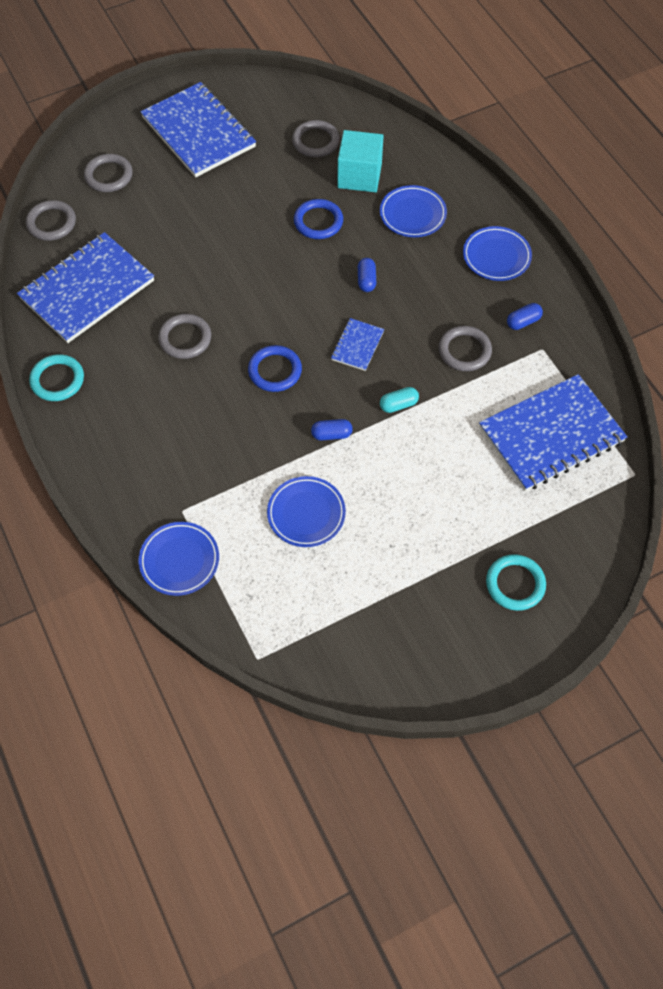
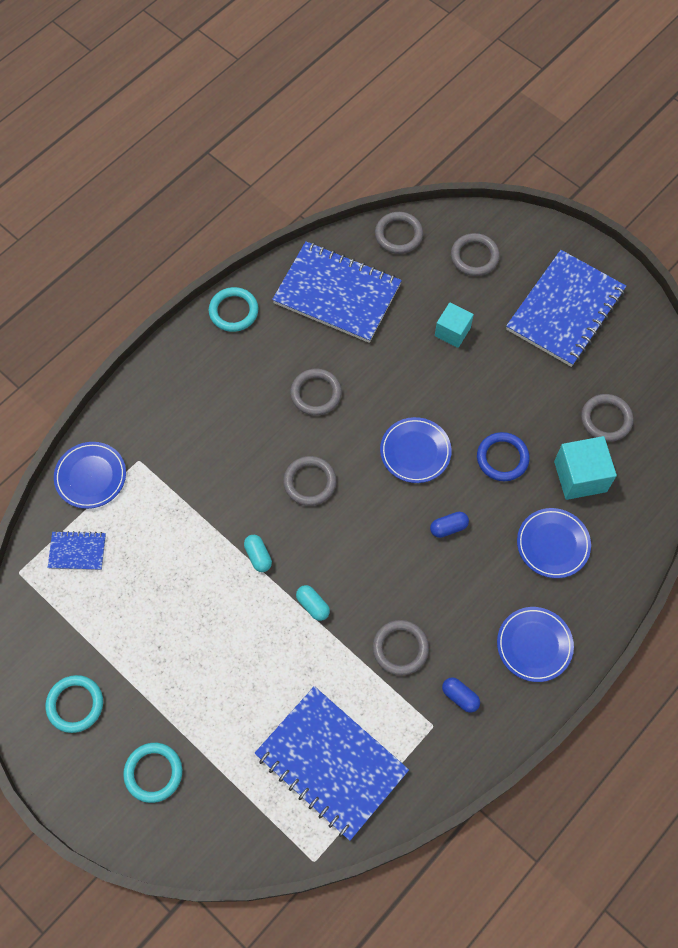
camera: 70 degrees right, 5 degrees up
(176, 216) = (452, 332): none -> turquoise cube
(275, 371) = (310, 482): blue ring -> grey ring
(306, 513) = (168, 563): blue plate -> blue plate (415, 452)
(331, 434) = (258, 556): blue capsule -> turquoise capsule
(357, 345) = (366, 545): blue notebook -> blue notebook (77, 551)
(423, 638) = (75, 704): none -> turquoise ring

